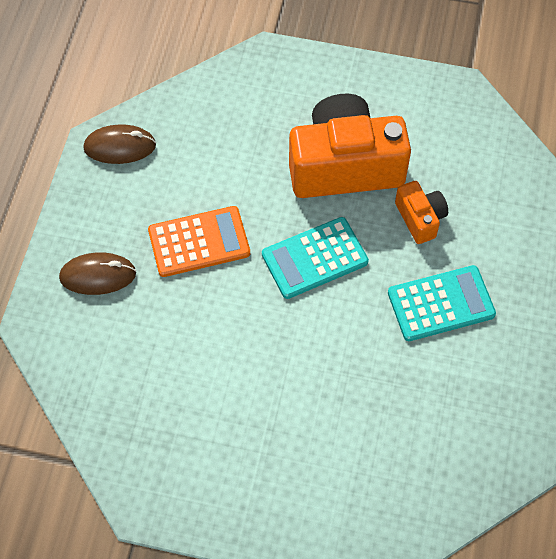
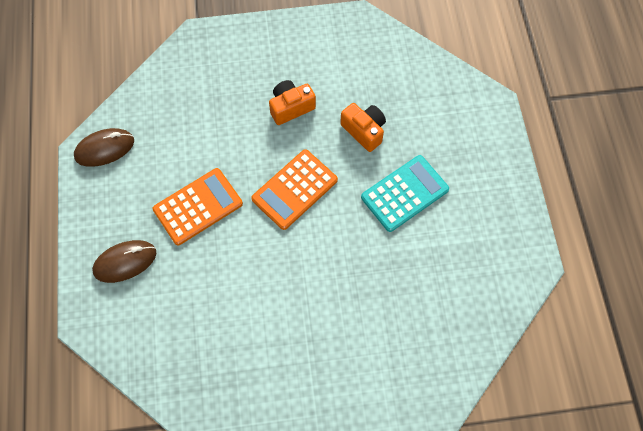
camera: 20 degrees left, 5 degrees up
(314, 258) = (295, 189): turquoise calculator -> orange calculator
(345, 166) = (291, 107): orange camera -> orange camera, size x0.48

